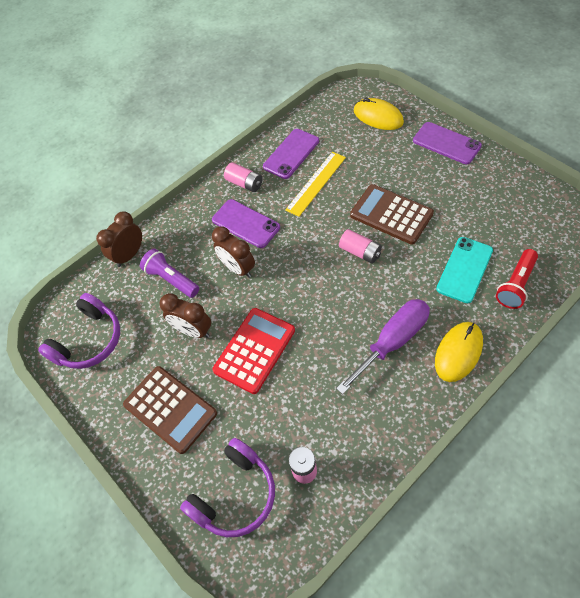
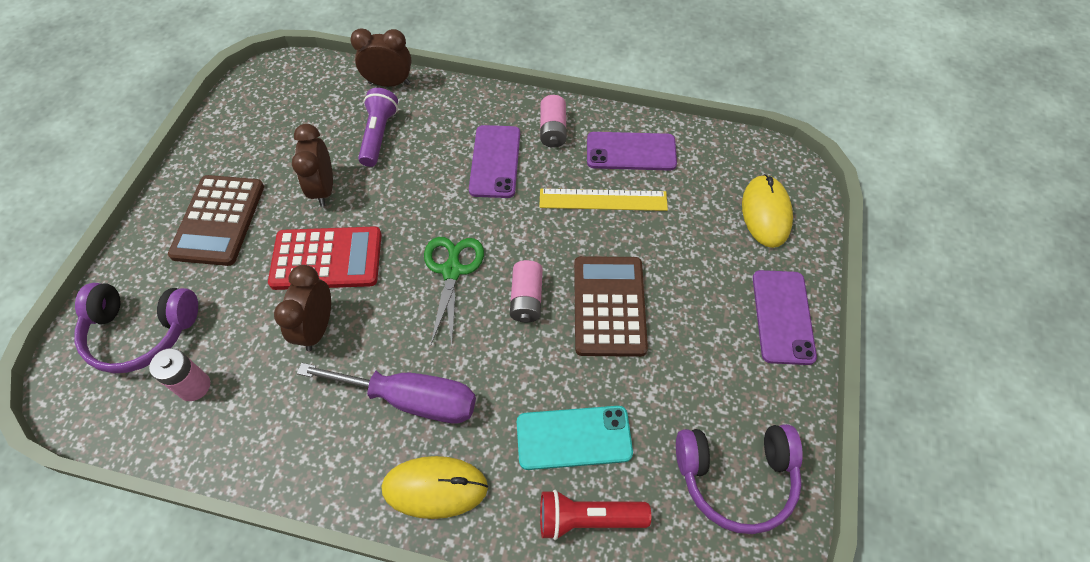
camera: 50 degrees right, 0 degrees up
(89, 340) = (268, 110): purple headphones -> purple headphones (736, 478)
(238, 268) = (428, 186): brown clock -> brown clock (317, 328)
(313, 282) = (452, 270): none -> green scissors

